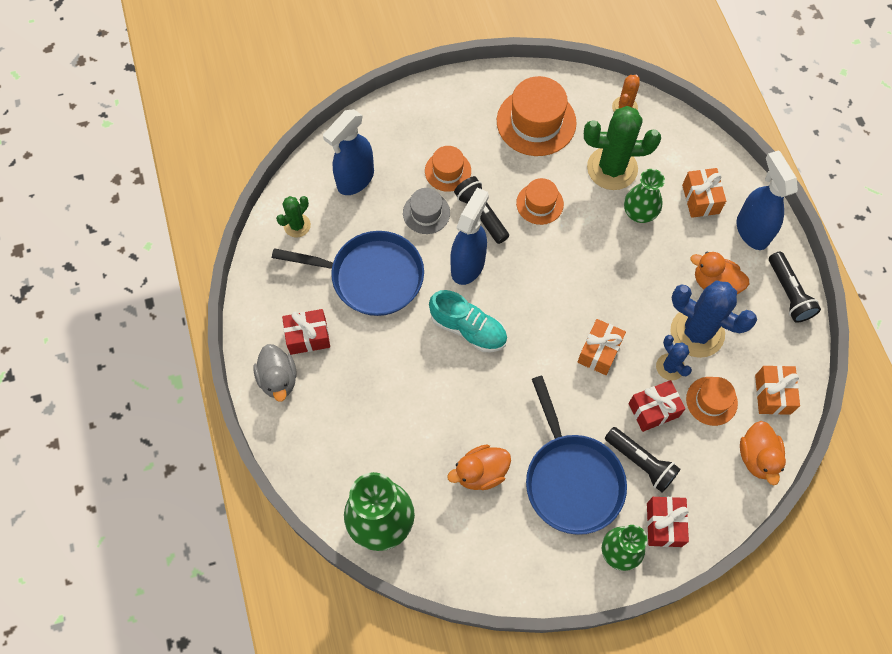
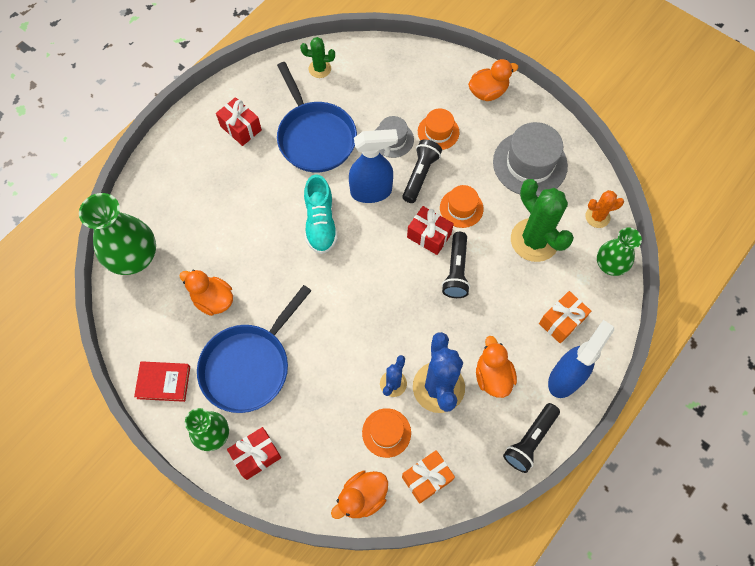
camera: 55 degrees right, 0 degrees up
(278, 379) = (197, 131): grey duck -> none
(355, 180) = (383, 80): blue spray bottle -> none
(437, 105) = (488, 92): none -> orange duck
(536, 122) = (530, 164): orange hat -> grey hat
(537, 568) = (163, 382): none -> red book
(599, 352) = (368, 324): orange gift -> none
(639, 213) = (510, 283): green vase -> green vase (609, 265)
(641, 462) = (296, 408): black flashlight -> black flashlight (456, 271)
(653, 410) = (347, 392): red gift -> red gift (429, 236)

